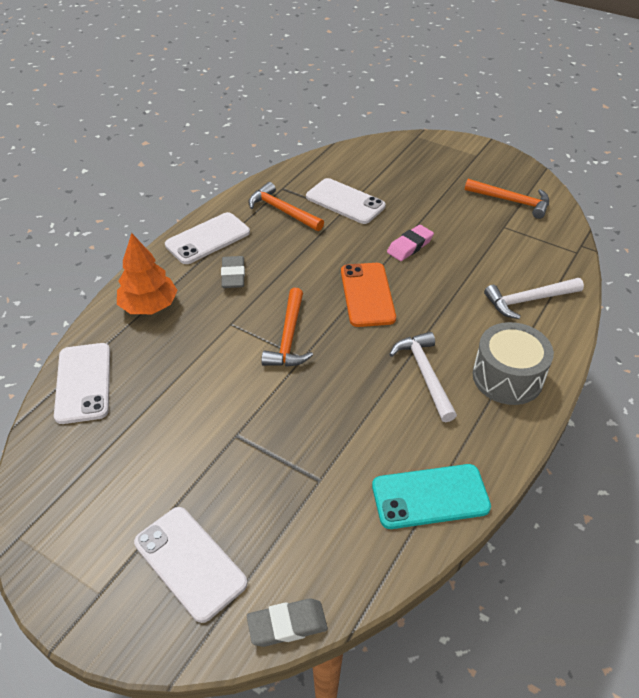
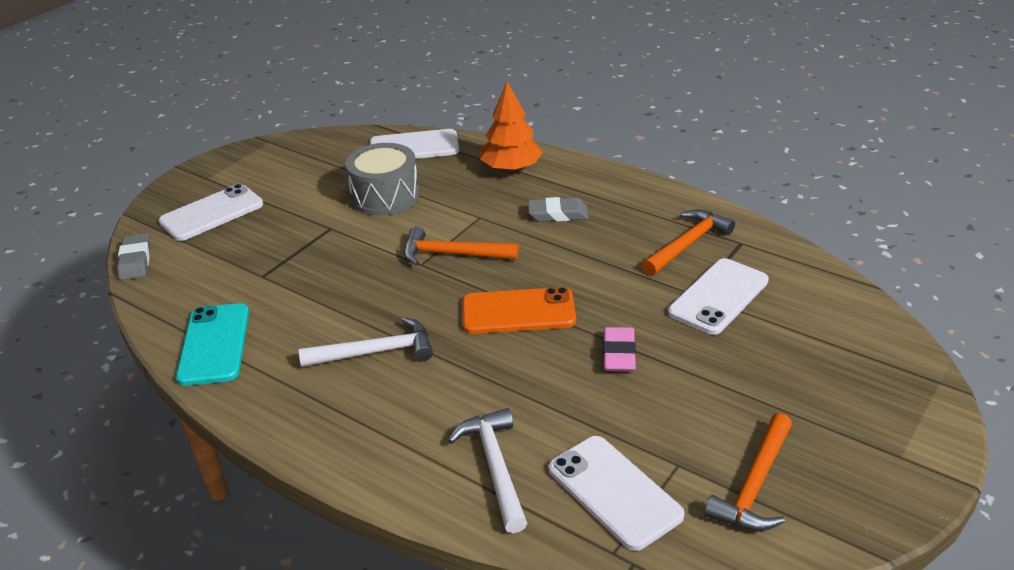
camera: 95 degrees right, 10 degrees down
(208, 239) = (624, 194): white phone -> white phone (614, 492)
(410, 246) = (619, 354): pink eraser -> pink eraser turned 45 degrees clockwise
(507, 377) = (354, 423): grey drum -> grey drum (385, 196)

